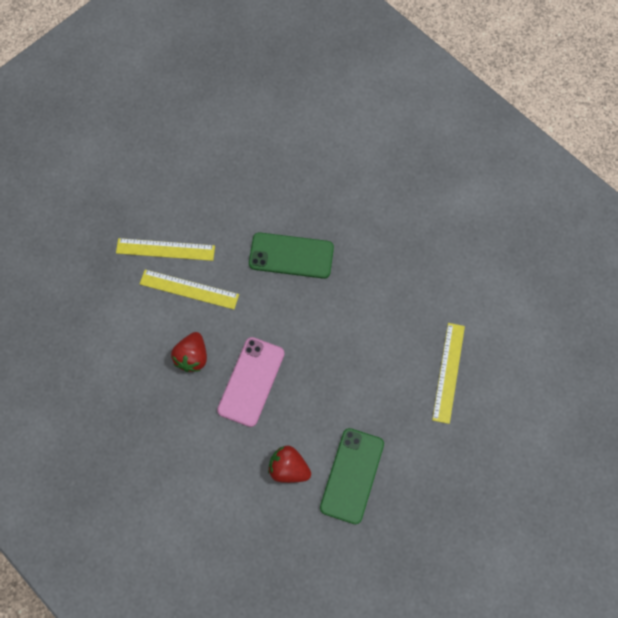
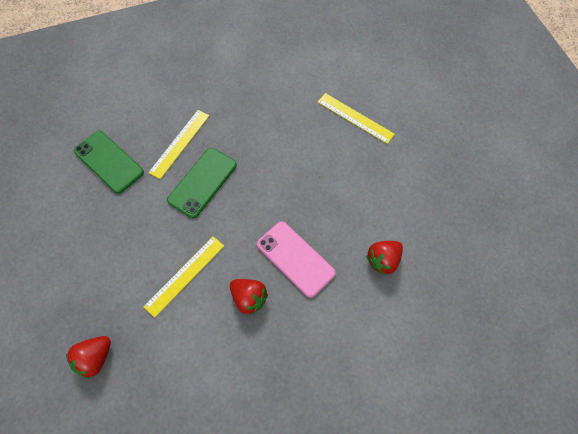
camera: 65 degrees left, 5 degrees down
(85, 256) = (95, 358): none -> red strawberry
(165, 249) = (135, 280): yellow ruler -> yellow ruler (179, 143)
(352, 475) = (408, 216): green phone -> green phone (109, 162)

